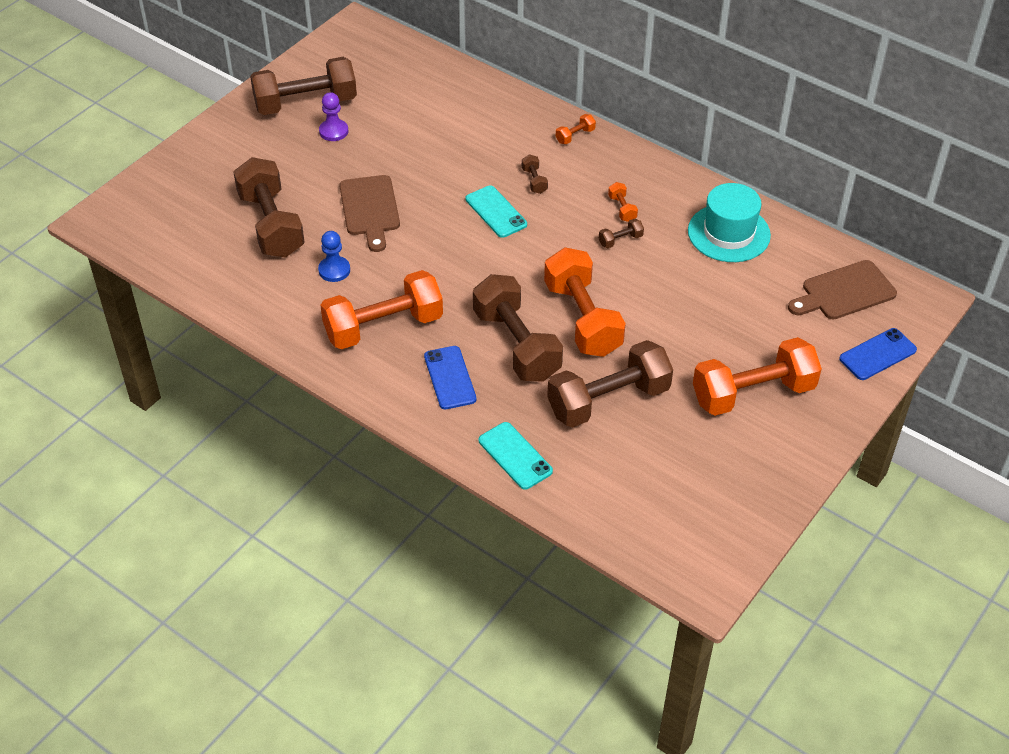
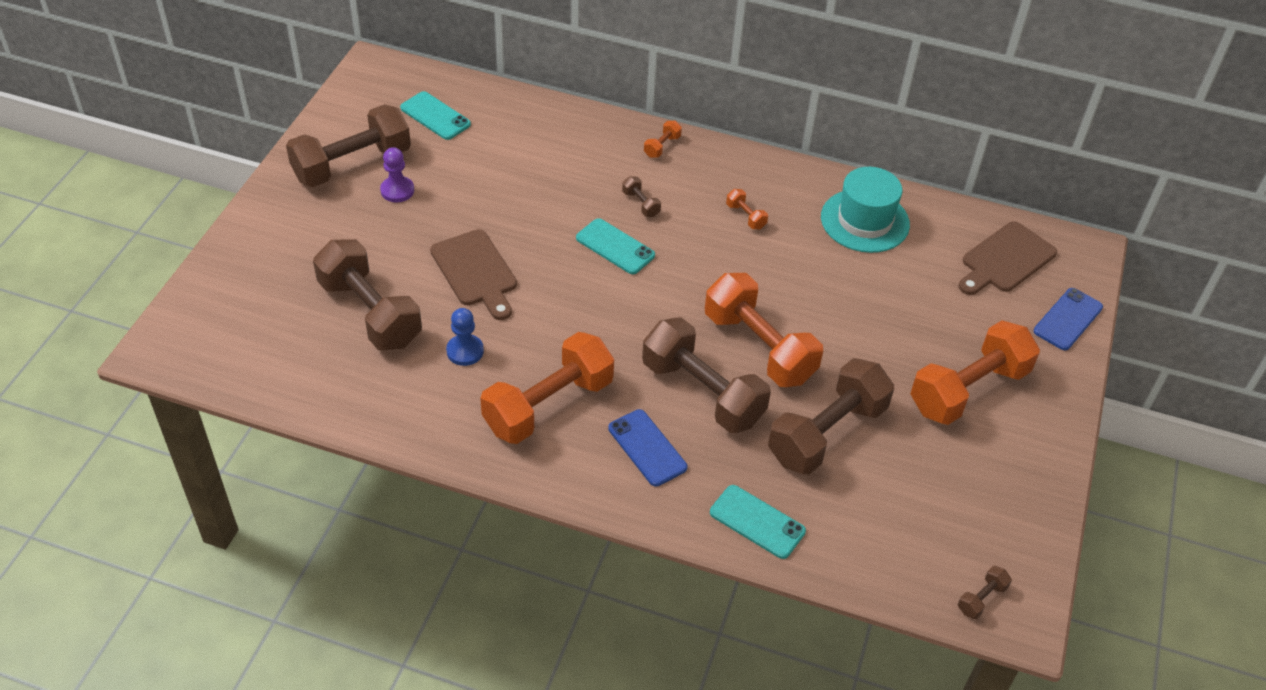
camera: 20 degrees left, 0 degrees up
(391, 76) = (435, 116): none -> turquoise phone
(620, 240) = (759, 251): brown dumbbell -> brown dumbbell (981, 598)

